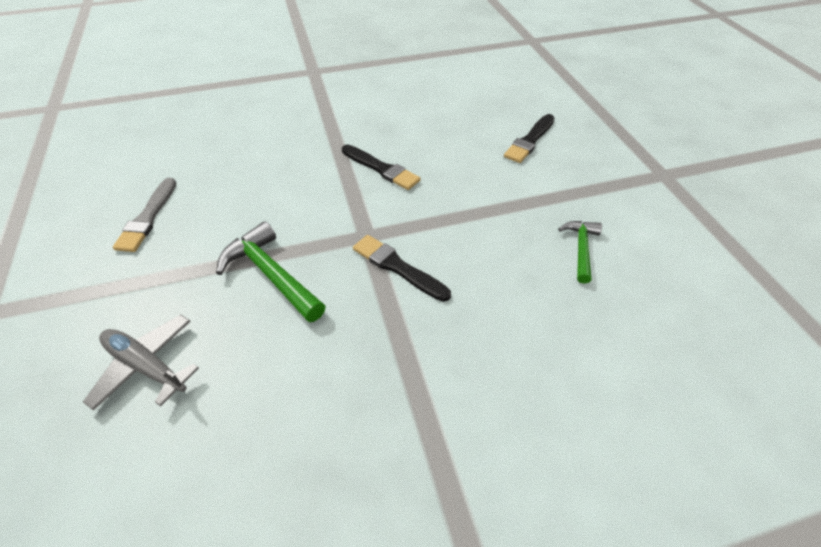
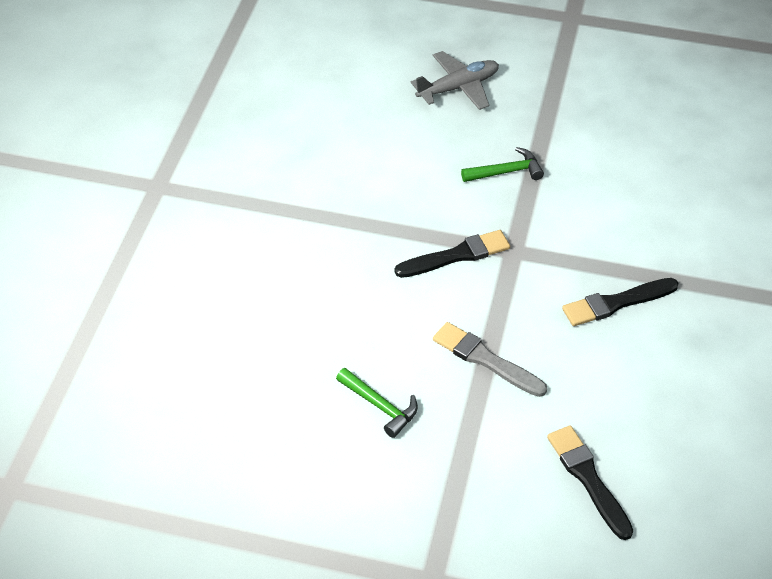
camera: 120 degrees right, 0 degrees up
(148, 217) = (639, 112): grey brush -> grey brush (486, 360)
(271, 274) = (506, 172): green hammer -> green hammer, size x0.62

